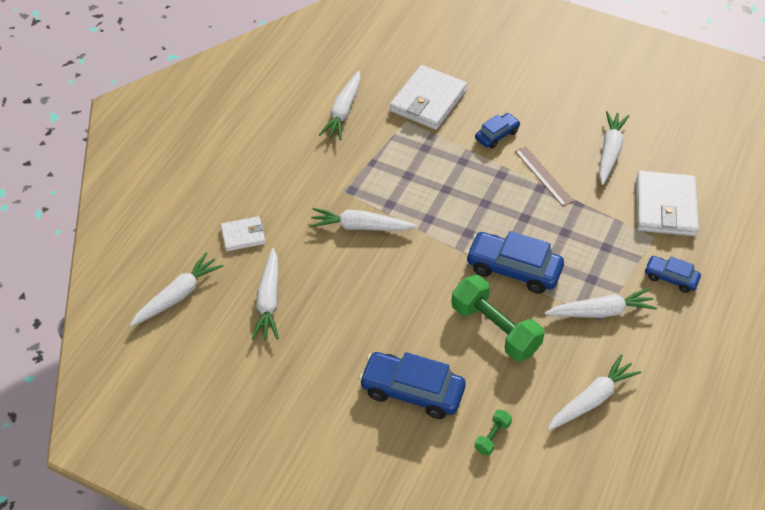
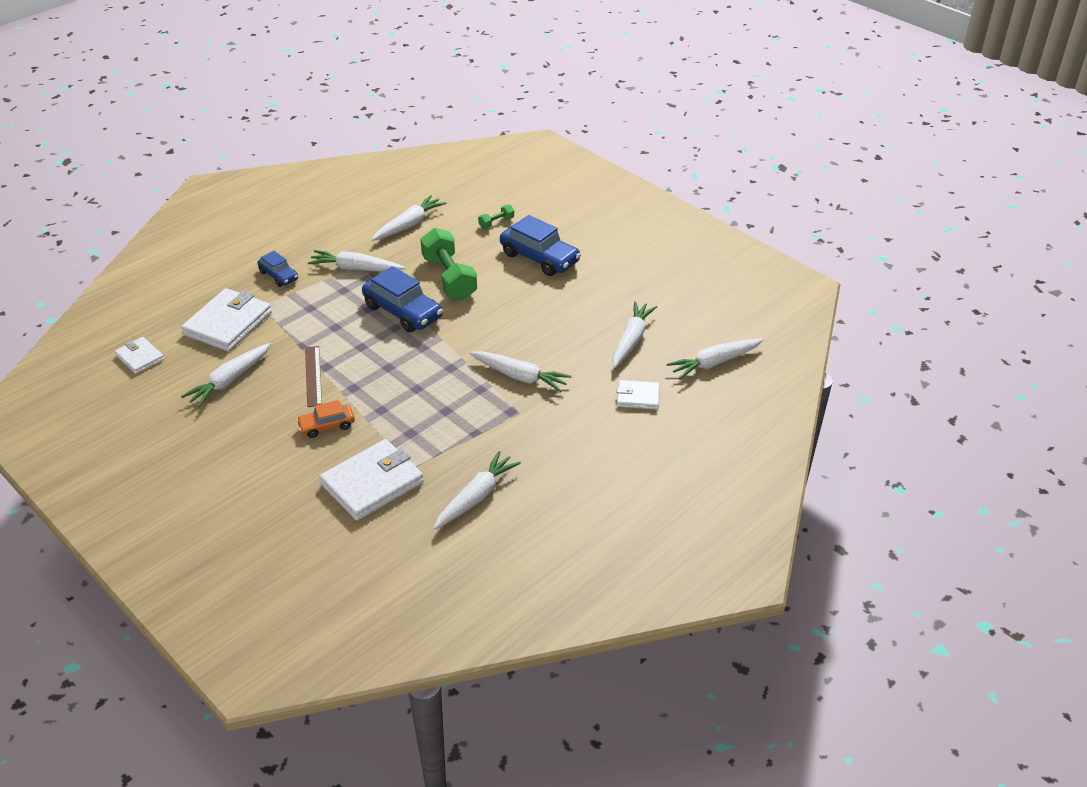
camera: 160 degrees left, 10 degrees down
(497, 135) = (326, 426): blue car -> orange car
(592, 399) = (409, 225): white carrot -> white carrot turned 150 degrees clockwise
(705, 151) = (140, 357): none -> white wallet

